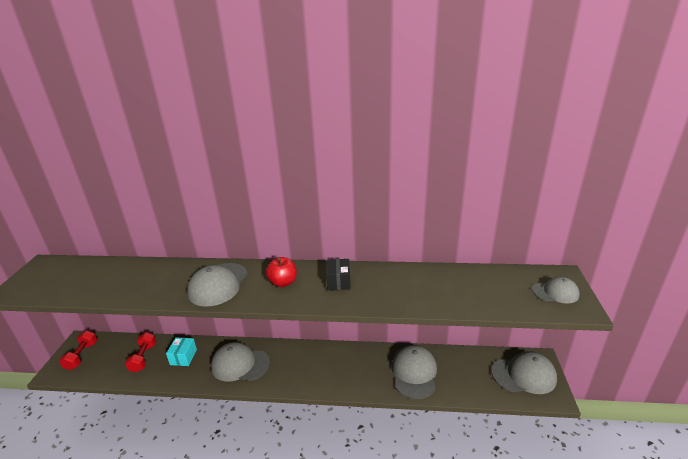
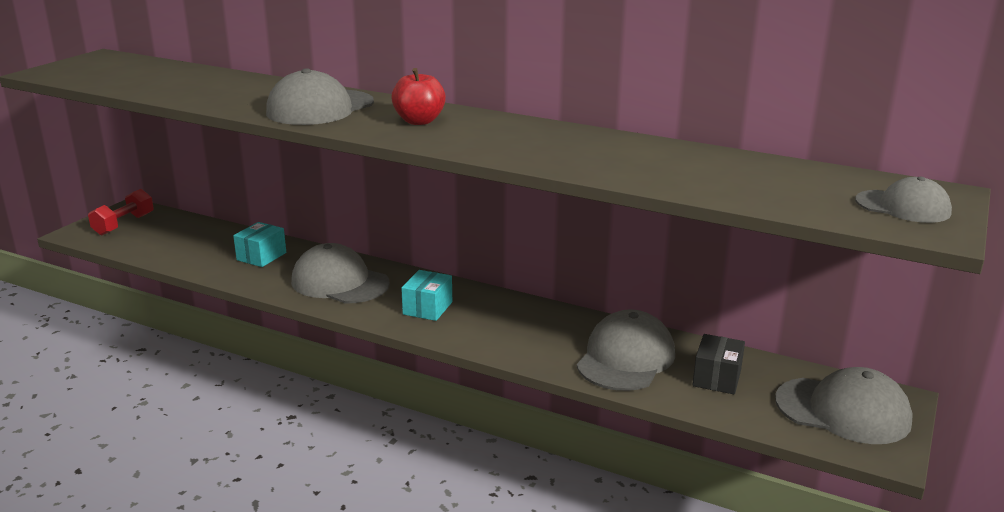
camera: 20 degrees right, 5 degrees down
(143, 358) = (205, 245): red dumbbell -> none
(298, 369) = (427, 308): none -> turquoise box
(338, 282) = (508, 134): black box -> black box (716, 378)

